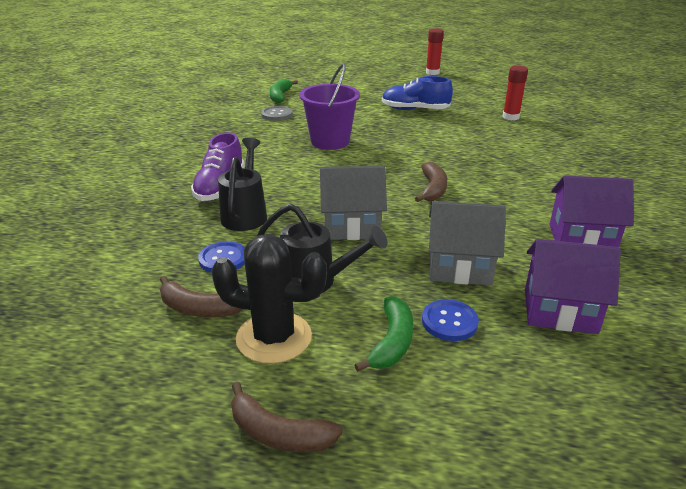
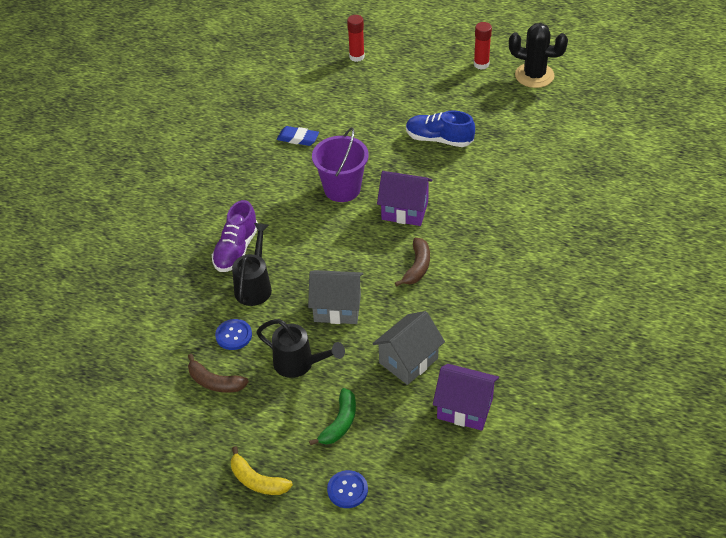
camera: 10 degrees right, 15 degrees up
(274, 337) = (262, 412): black cactus -> black cactus (534, 75)
(277, 114) = (298, 138): grey button -> blue eraser
(279, 433) = (257, 481): brown banana -> yellow banana
(280, 96) = (306, 103): green banana -> none
(449, 321) = (384, 410): blue button -> blue button (347, 490)
(459, 268) = (408, 361): grey house -> grey house turned 60 degrees counterclockwise
(510, 117) = (532, 160): red glue stick -> red glue stick (356, 57)
(581, 239) = (517, 338): purple house -> purple house (405, 210)

